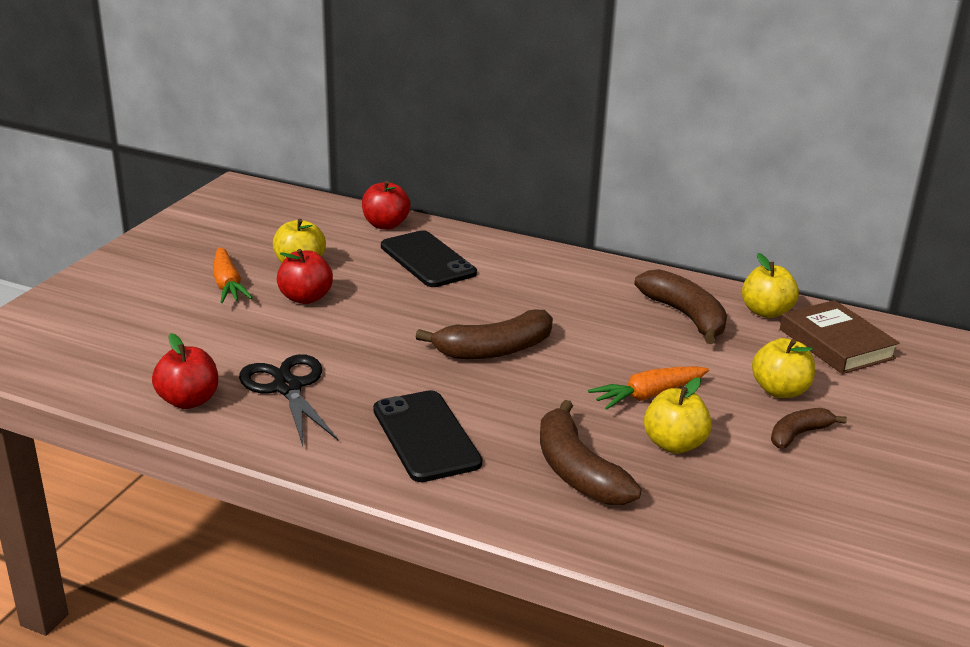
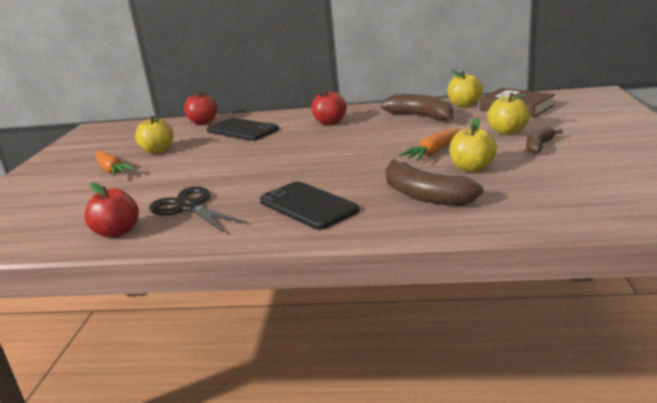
camera: 15 degrees left, 5 degrees down
(305, 298) = (172, 164): red apple -> red apple (330, 123)
(494, 350) = (318, 156): brown banana -> none

